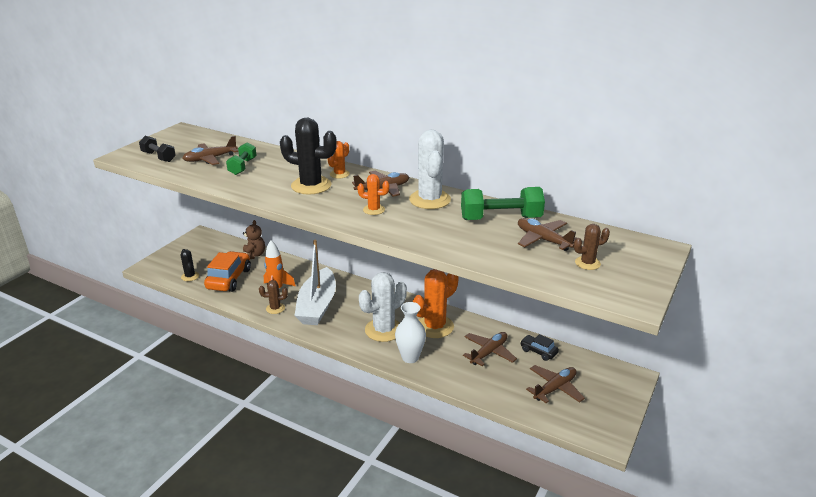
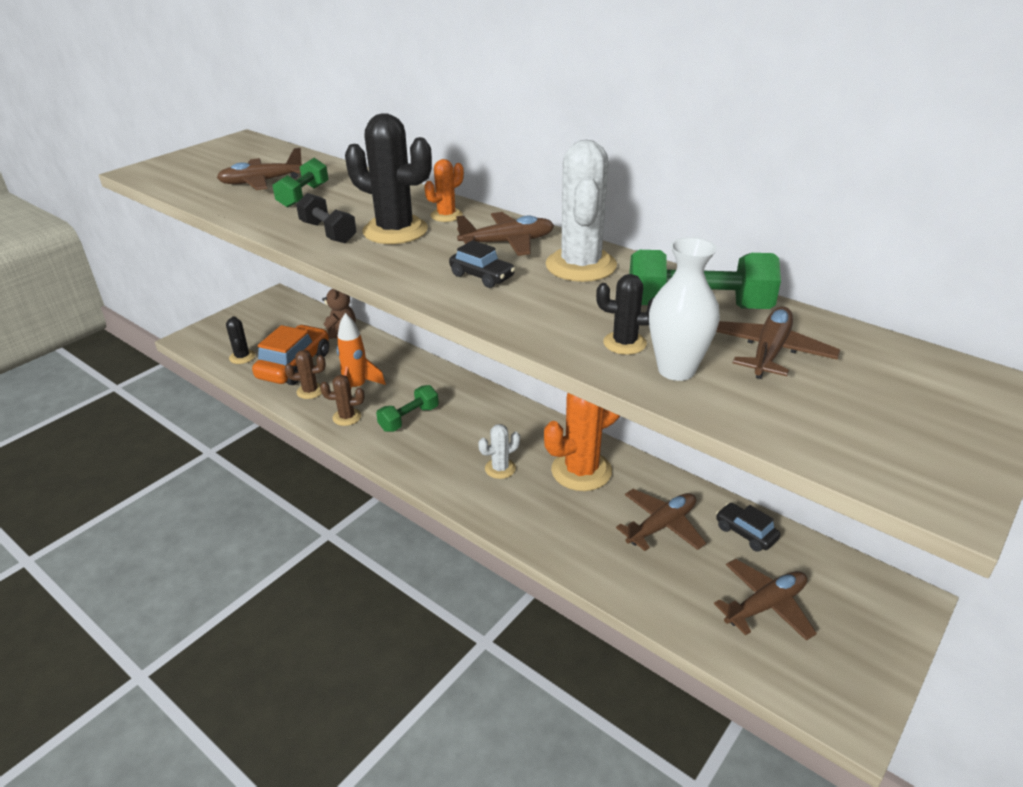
camera: 10 degrees right, 5 degrees up
(158, 157) = (190, 175): black dumbbell -> black dumbbell (328, 232)
(317, 306) = (409, 418): white boat -> green dumbbell
(374, 210) = (482, 276): orange cactus -> black car
(384, 330) = (500, 468): white cactus -> white cactus, size x0.52
(410, 357) = (531, 520): white vase -> white vase (676, 370)
(465, 241) = (624, 343): none -> black cactus
(543, 240) = (769, 352): brown plane -> brown plane turned 60 degrees clockwise
(587, 263) = (850, 405): brown cactus -> brown cactus (310, 391)

